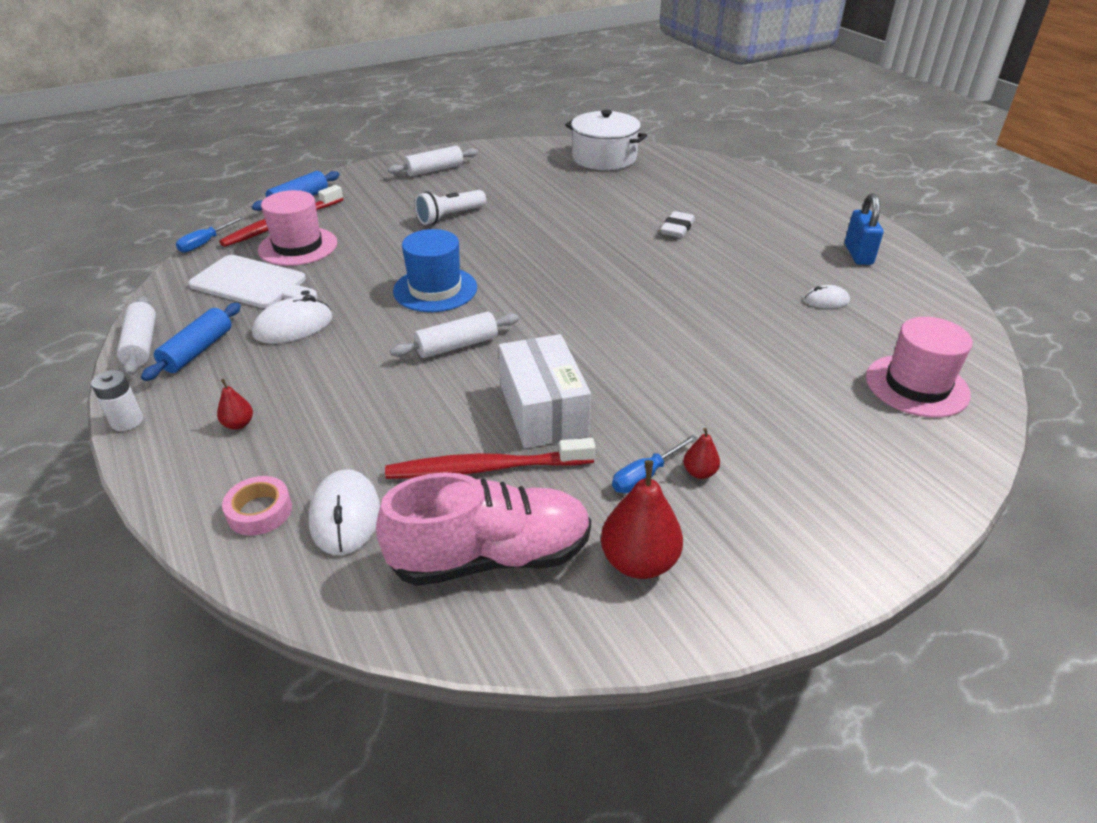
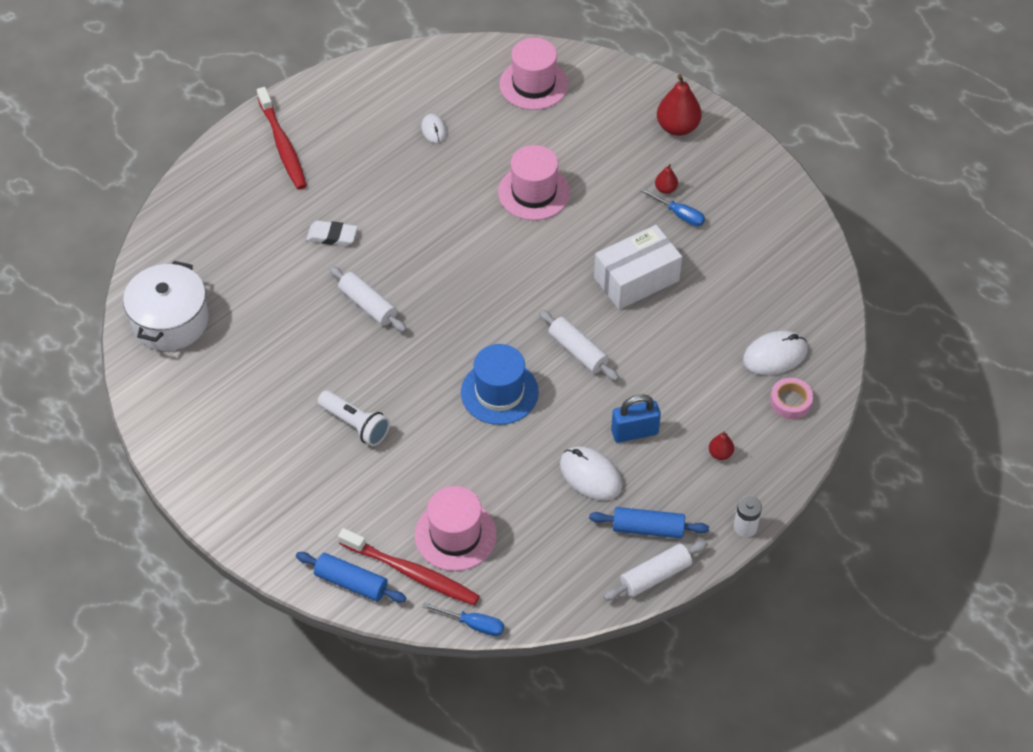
camera: 105 degrees left, 15 degrees up
(252, 283) = (535, 541): white cutting board -> none
(434, 170) = (239, 476): white rolling pin -> white rolling pin (368, 305)
(485, 468) = (705, 296): red toothbrush -> red toothbrush (282, 145)
(491, 557) = (774, 275): pink shoe -> none
(639, 562) = (749, 208): red pear -> red pear (677, 127)
(714, 354) = (534, 192): none -> pink hat
(858, 254) = (349, 109): blue padlock -> blue padlock (634, 432)

